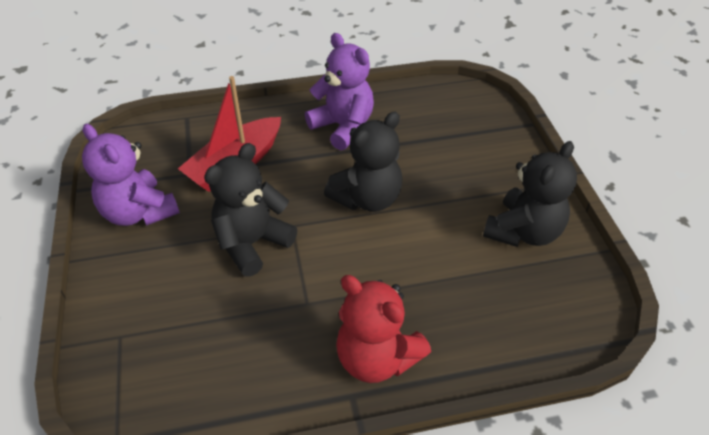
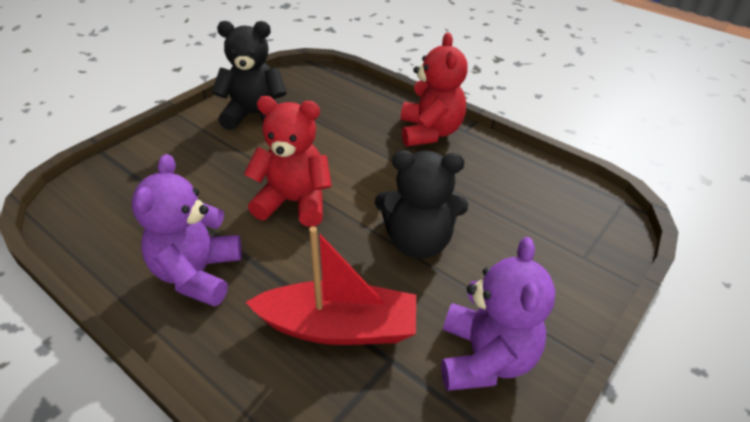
camera: 130 degrees left, 5 degrees down
(367, 198) = (294, 202): black teddy bear -> red teddy bear

